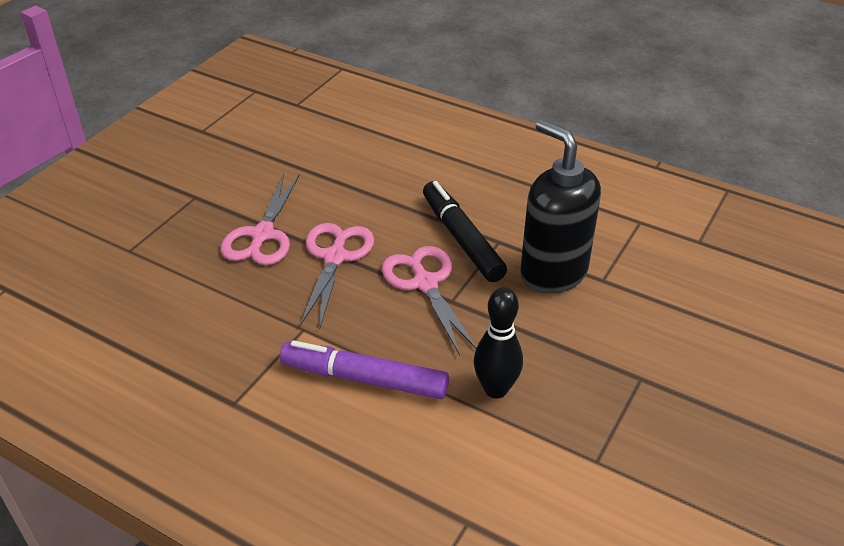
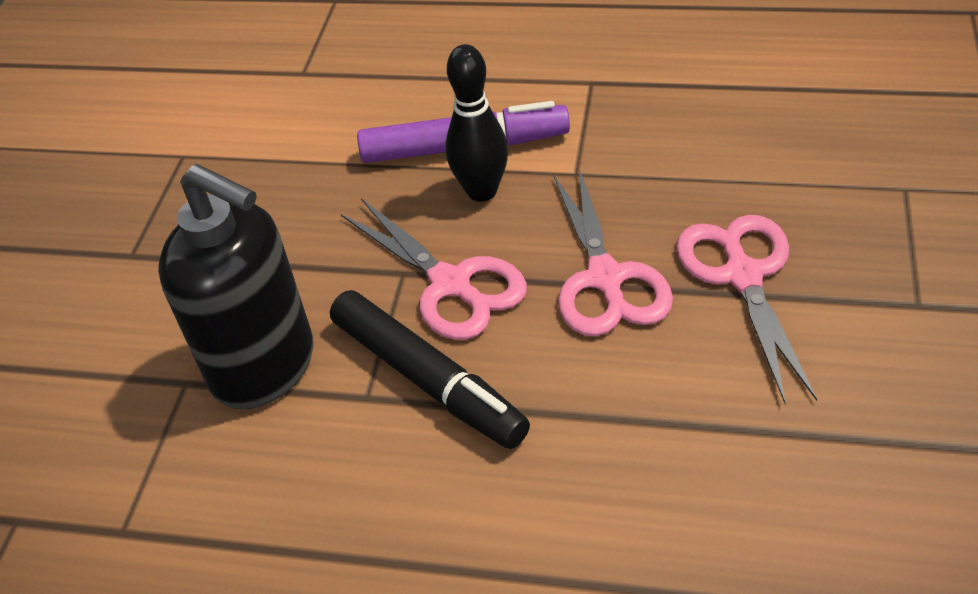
camera: 165 degrees right, 5 degrees up
(495, 389) = (307, 185): black bowling pin -> black bowling pin (482, 191)

